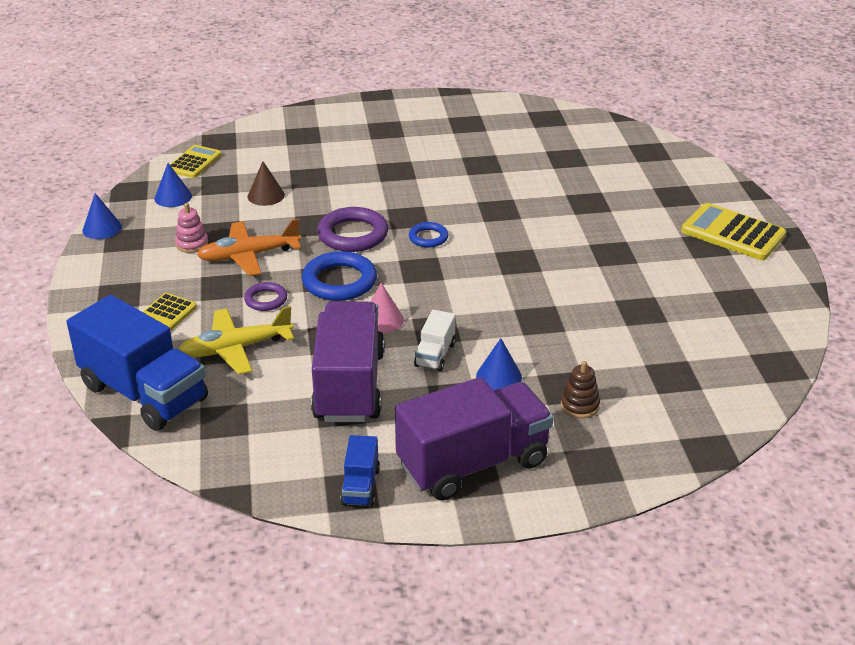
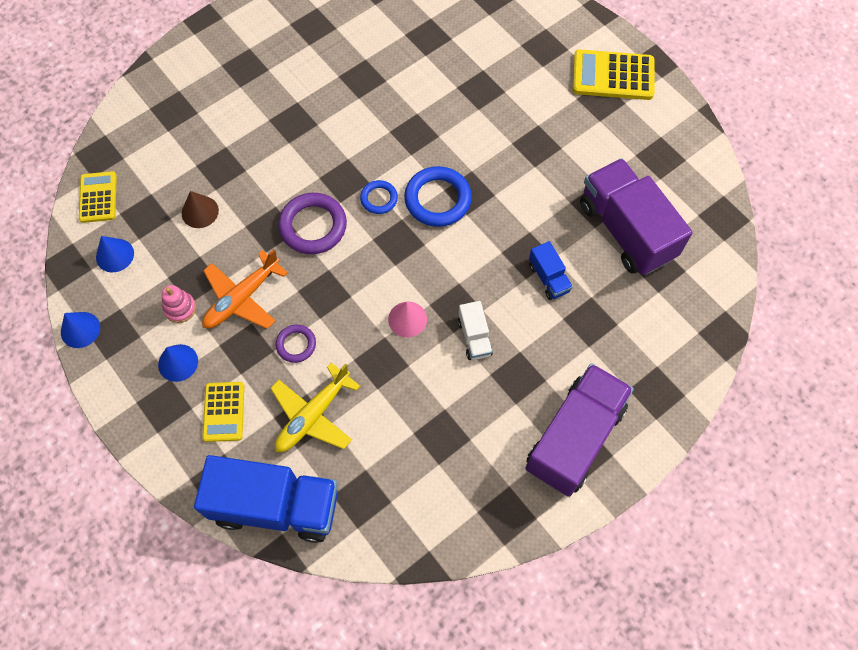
camera: 30 degrees left, 30 degrees up
(339, 281) = (342, 291): blue ring -> blue ring (437, 199)
(349, 385) = (432, 407): purple truck -> purple truck (626, 230)
(360, 486) = (511, 507): blue truck -> blue truck (548, 278)
(499, 376) = (536, 336): blue cone -> blue cone (178, 362)
(579, 405) = (612, 336): brown stacking toy -> none

